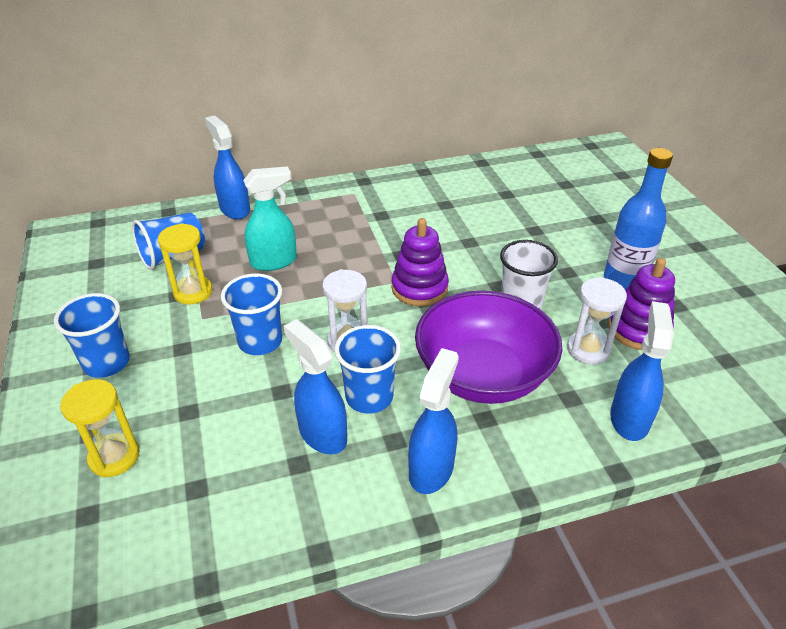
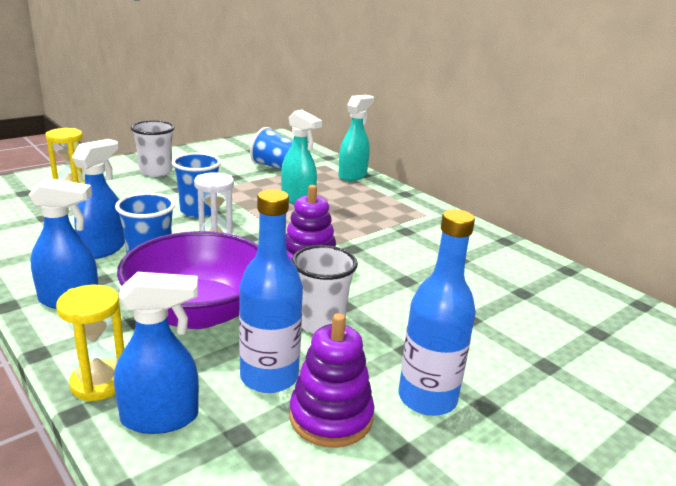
camera: 65 degrees right, 15 degrees down
(107, 363) = (156, 172): blue cup -> white cup
(193, 292) = (241, 181): yellow hourglass -> yellow hourglass (99, 383)
(234, 209) = (352, 176): blue spray bottle -> turquoise spray bottle
(588, 350) = (269, 377): white hourglass -> blue bottle

